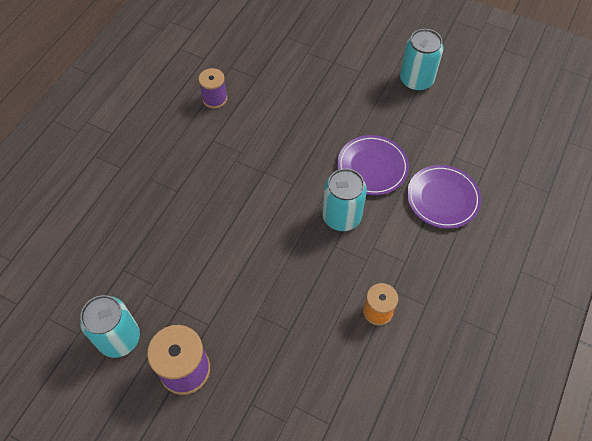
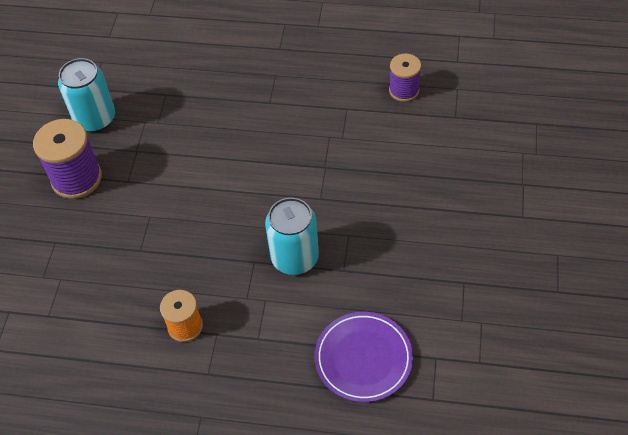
camera: 75 degrees right, 5 degrees down
(372, 167) = (377, 270): purple plate -> none
(416, 80) = (543, 283): turquoise can -> none

